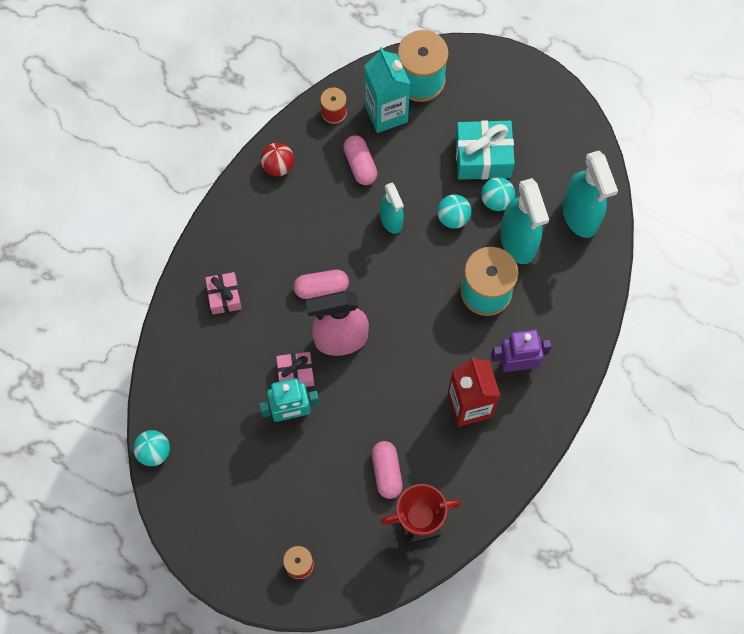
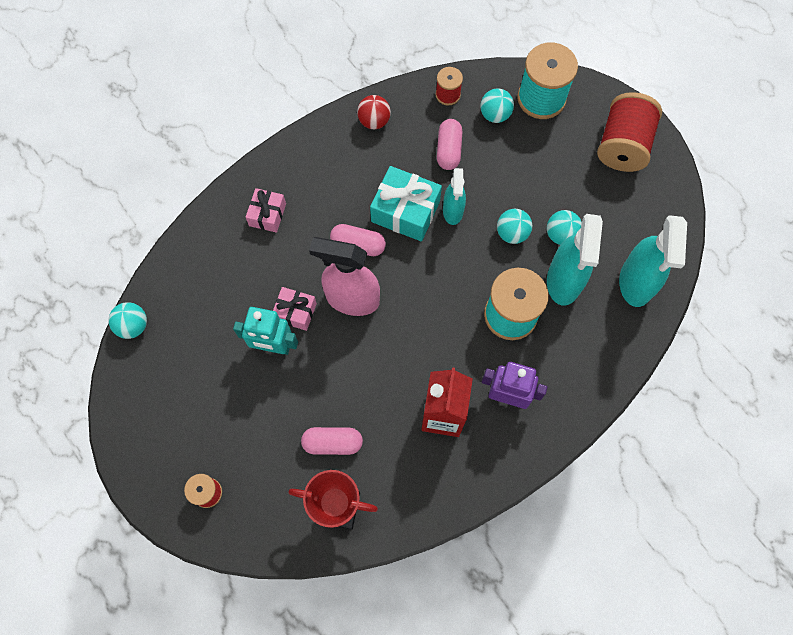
camera: 25 degrees right, 0 degrees up
(386, 113) = (495, 115): turquoise carton -> turquoise ball
(386, 472) = (332, 443): pink capsule -> pink capsule turned 75 degrees clockwise
(483, 157) = (567, 190): turquoise gift -> turquoise gift (405, 211)
(513, 95) = (622, 146): none -> red spool

